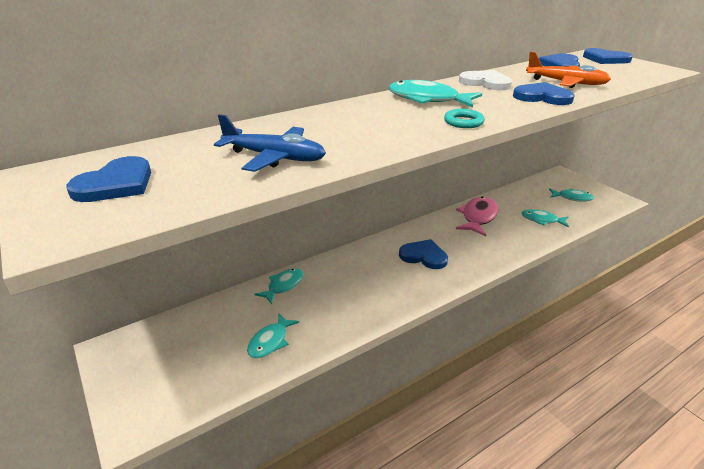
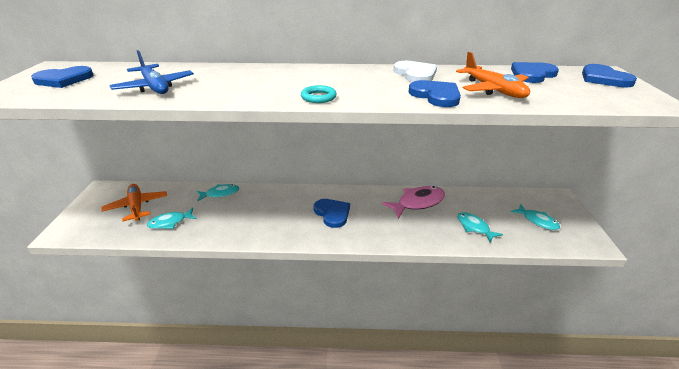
camera: 35 degrees right, 0 degrees up
(197, 345) = (136, 206): none -> orange plane
(427, 99) = (335, 76): turquoise fish -> none

